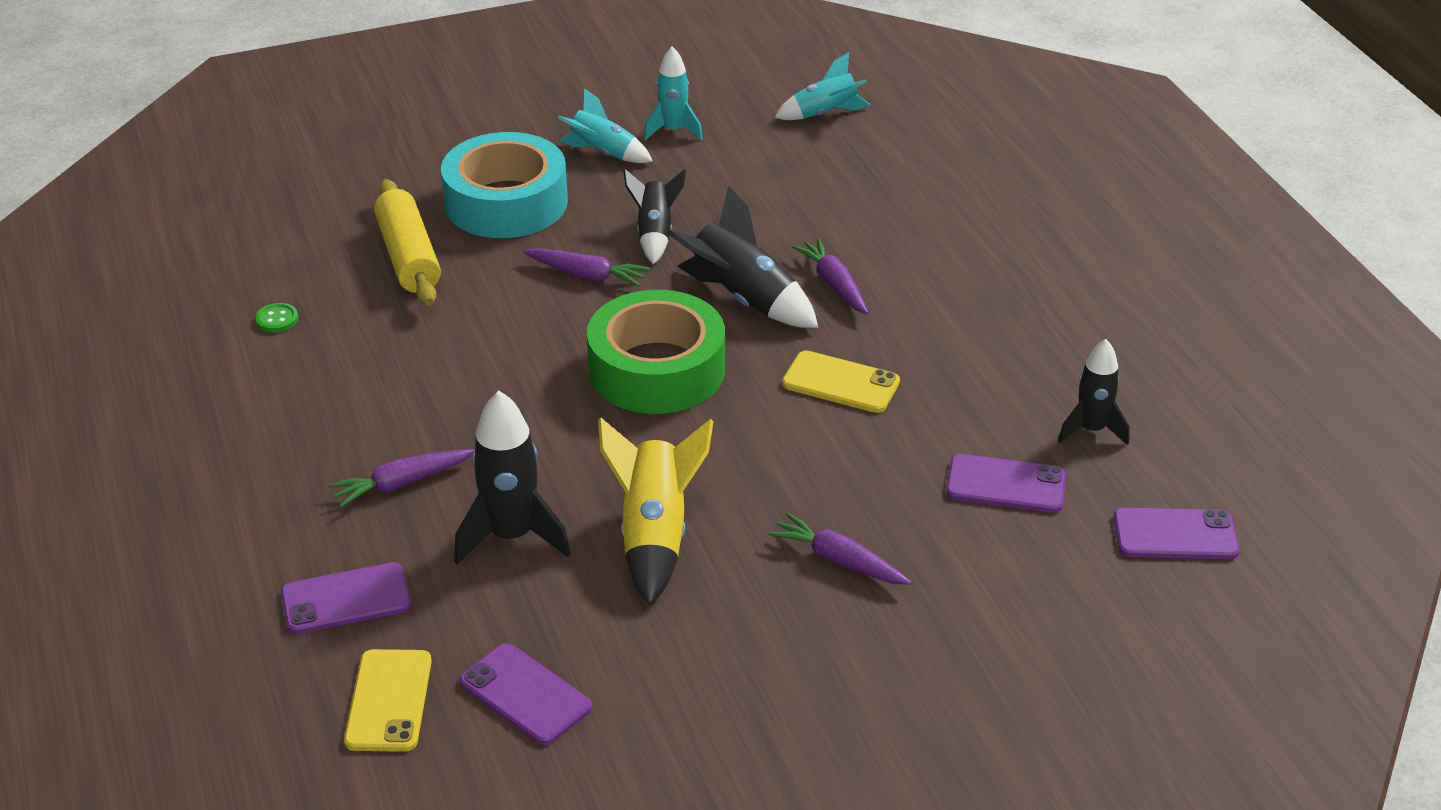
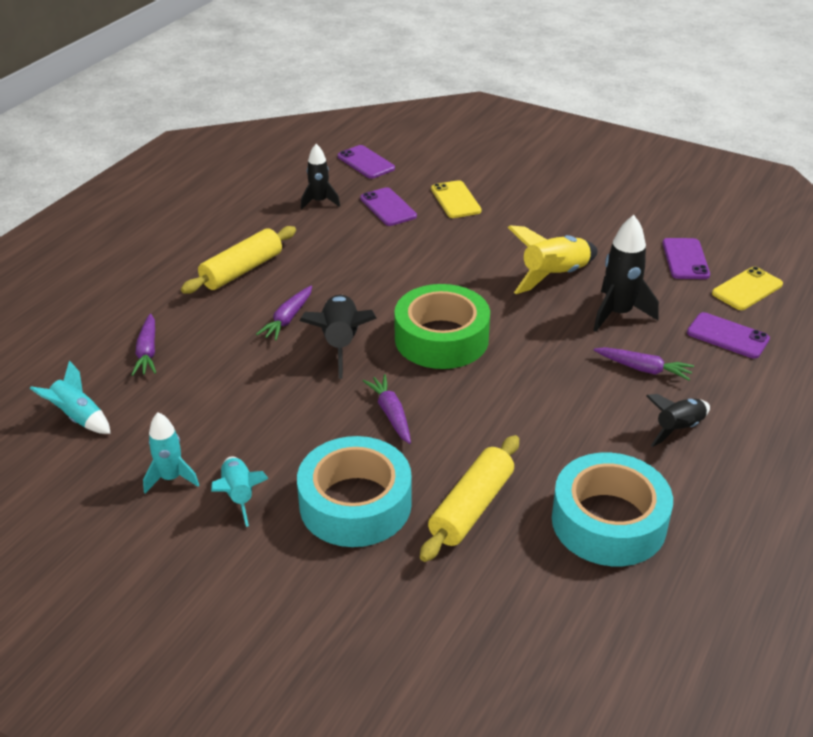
camera: 130 degrees left, 0 degrees up
(277, 319) = (608, 521): green button -> turquoise tape
(655, 234) = (314, 412): black rocket -> black rocket (678, 429)
(839, 560) = (496, 225): purple carrot -> purple carrot (147, 352)
(840, 383) = (374, 278): yellow phone -> yellow phone (455, 200)
(978, 295) = (242, 270): none -> yellow rolling pin

